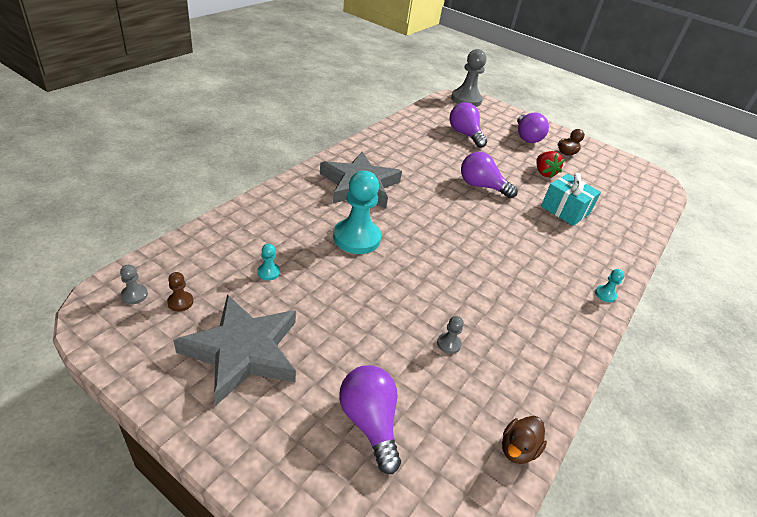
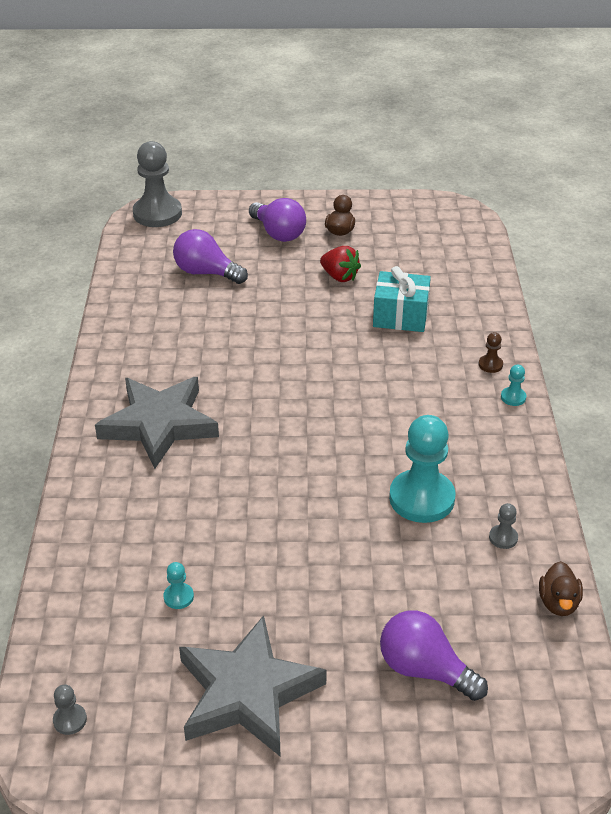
camera: 30 degrees left, 0 degrees up
(180, 302) = (127, 692): brown pawn -> brown pawn (490, 365)
(356, 238) = (225, 494): turquoise pawn -> turquoise pawn (421, 498)
(448, 344) = (422, 548): grey pawn -> grey pawn (503, 538)
(481, 186) = (291, 339): purple light bulb -> none

